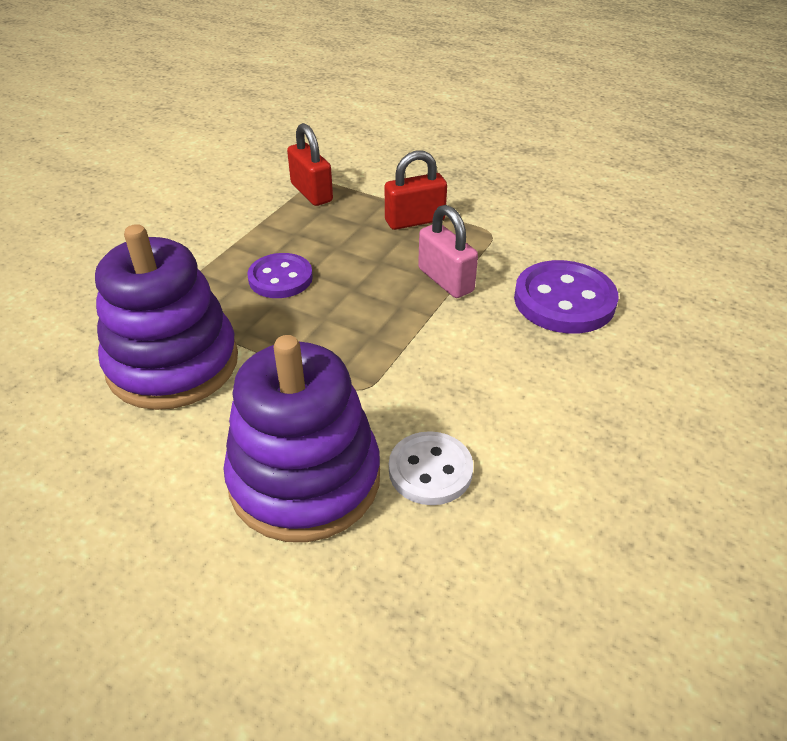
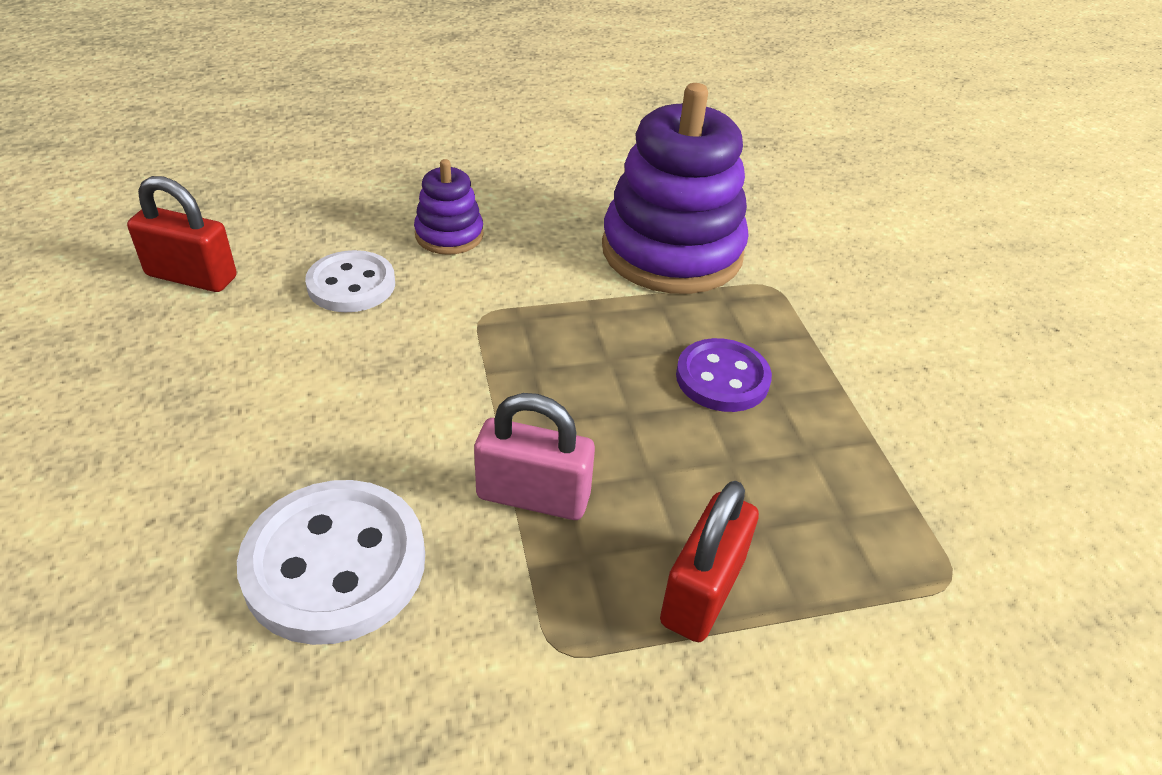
camera: 135 degrees right, 0 degrees up
(305, 479) = (449, 235): purple stacking toy -> purple stacking toy, size x0.48
(311, 192) = (917, 545): red padlock -> red padlock (191, 276)
(564, 300) = (335, 564): purple button -> white button

